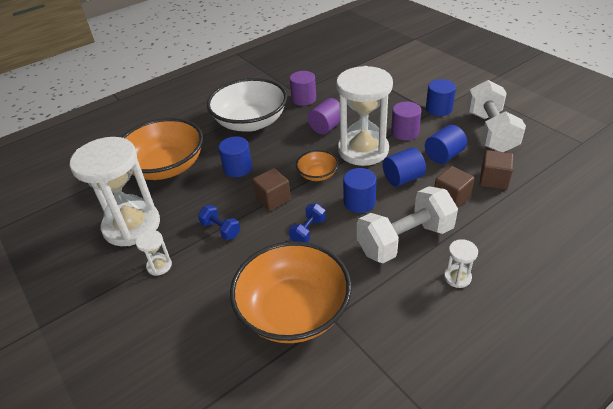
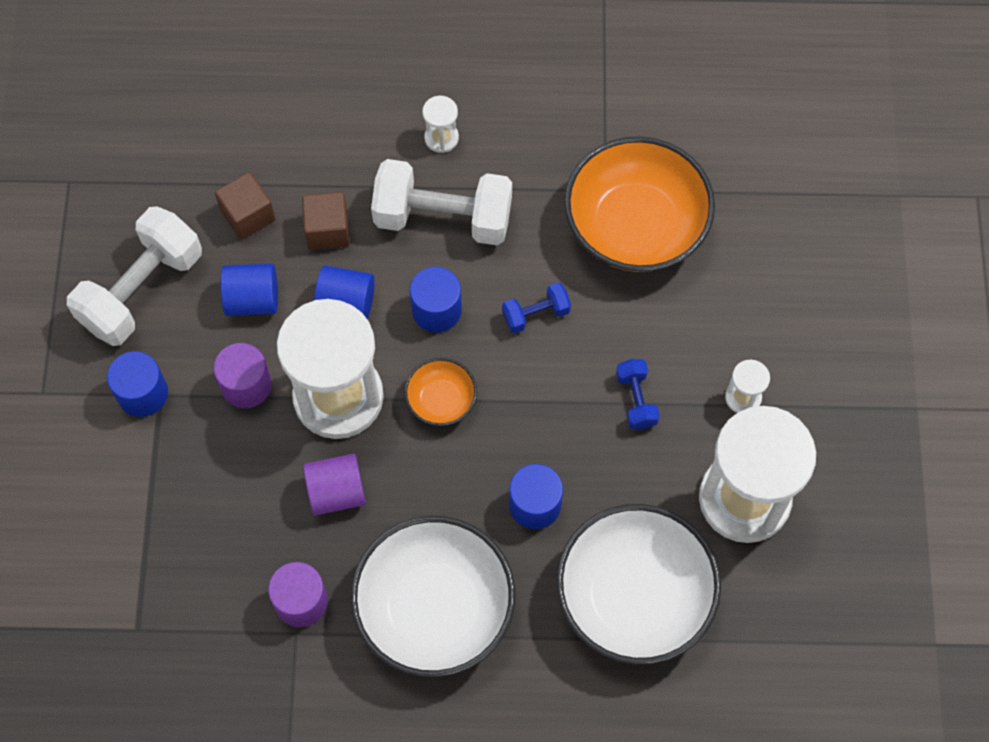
camera: 145 degrees left, 25 degrees up
(166, 167) = (634, 596): orange bowl -> white bowl
(273, 199) = (534, 401): brown cube -> none

